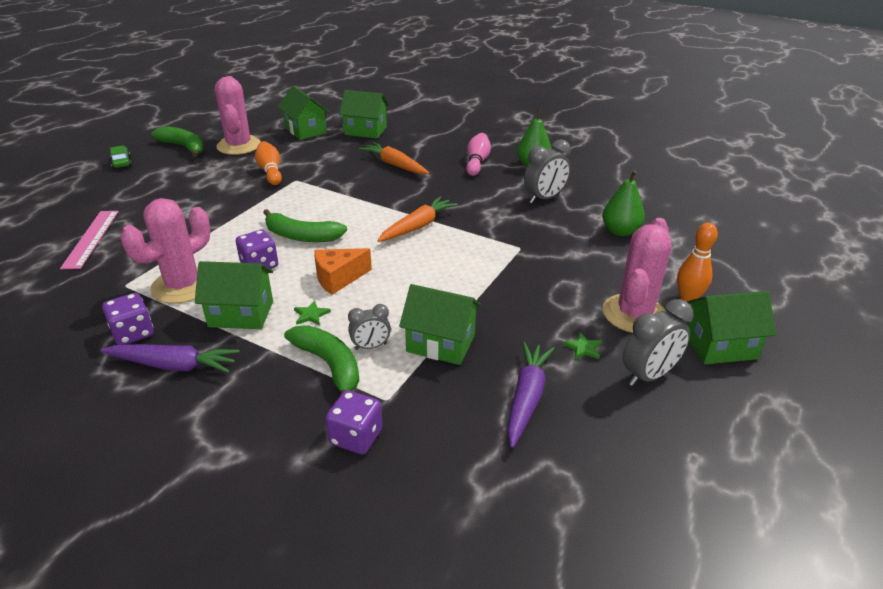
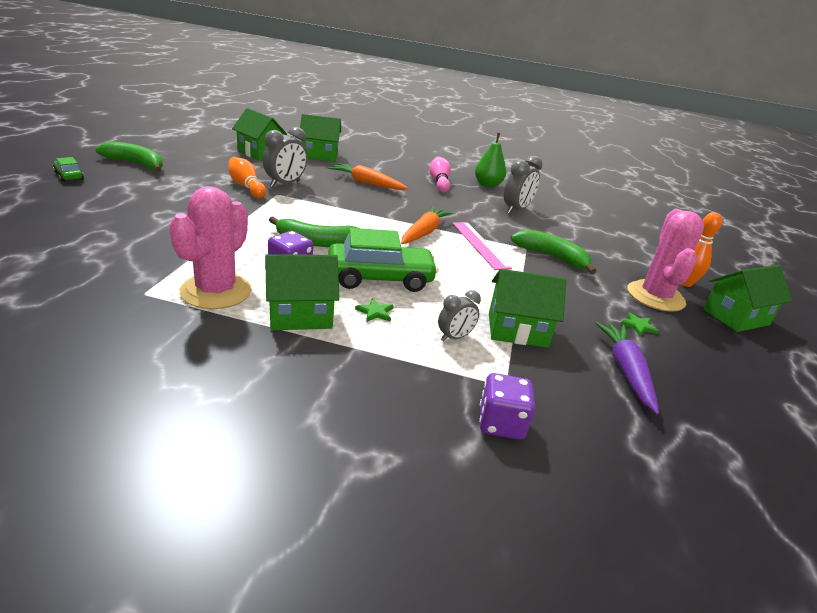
camera: 20 degrees left, 5 degrees down
(91, 238) = (73, 248): pink ruler -> pink ruler (480, 245)
(133, 333) = (185, 342): purple dice -> none
(174, 365) = (255, 371): purple carrot -> none
(239, 146) = (197, 164): pink cactus -> none
(329, 365) = (427, 358): green banana -> green banana (552, 257)
(338, 278) = (380, 278): orange cheese -> green car
(620, 231) = (594, 234): green pear -> none
(648, 375) = (705, 344): grey clock -> grey clock (285, 184)

